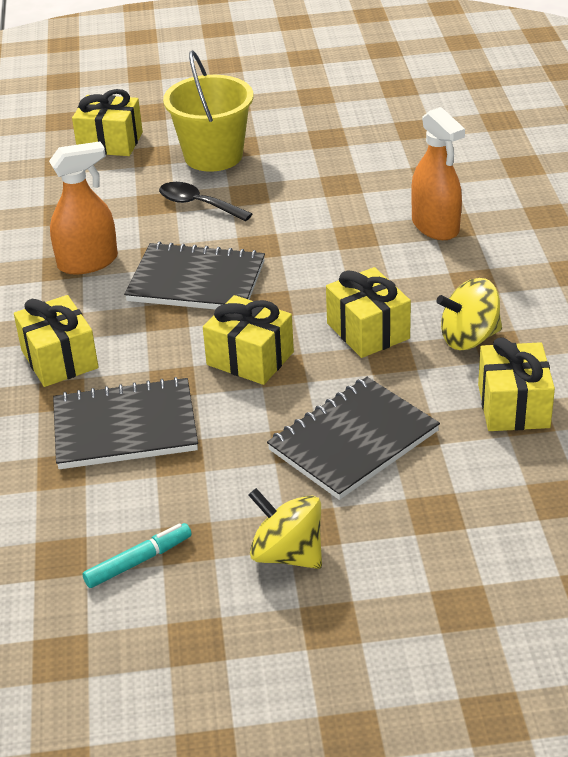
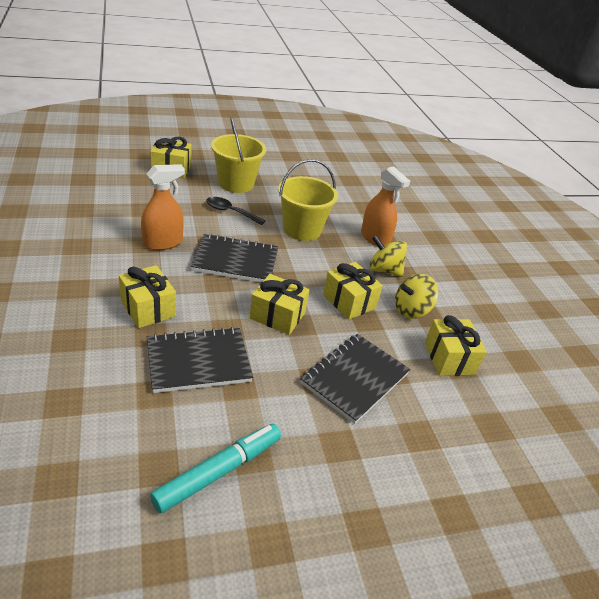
camera: 15 degrees left, 0 degrees up
(138, 561) = (219, 472): turquoise marker -> turquoise marker, size x1.65
(287, 554) = (326, 467): yellow spinning top -> yellow spinning top (384, 270)
(312, 223) = (302, 229): none -> yellow bucket

